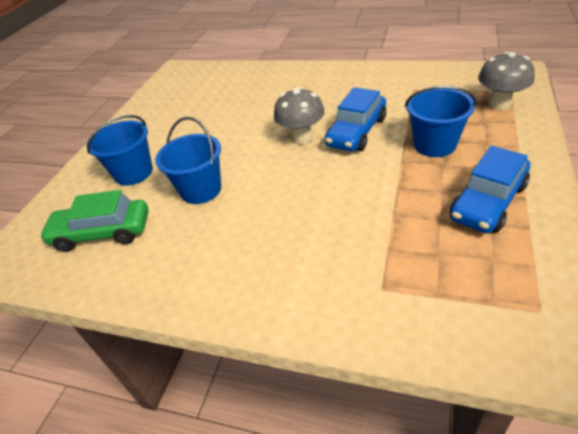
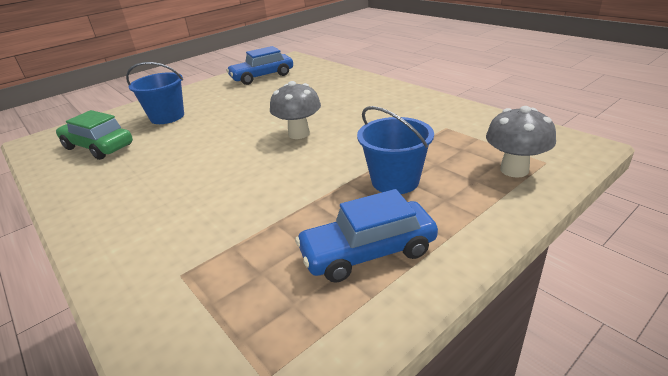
camera: 30 degrees right, 10 degrees down
(201, 190) = (184, 143): blue bucket -> none
(356, 132) = (345, 145): blue car -> blue car (262, 76)

